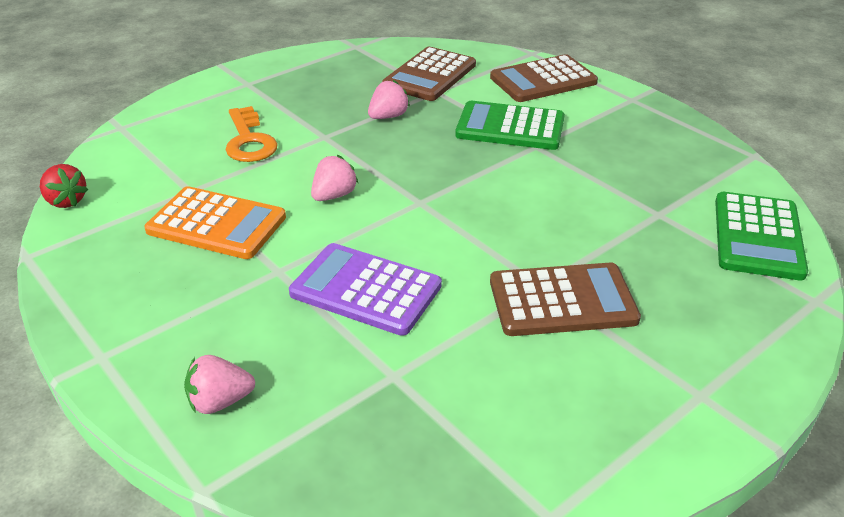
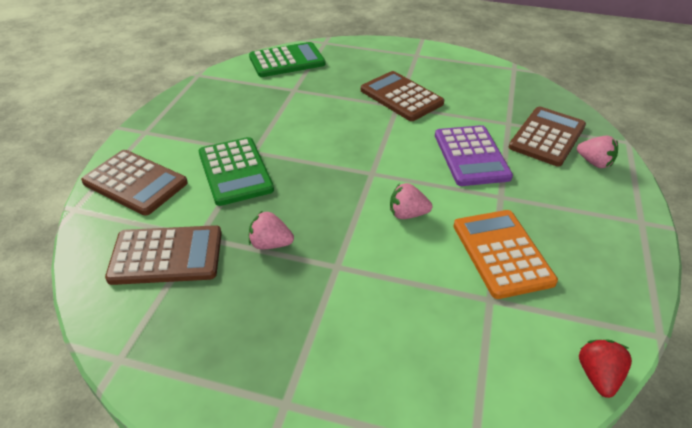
camera: 125 degrees left, 5 degrees up
(249, 141) = (390, 313): orange key -> none
(320, 395) = (547, 137): none -> brown calculator

